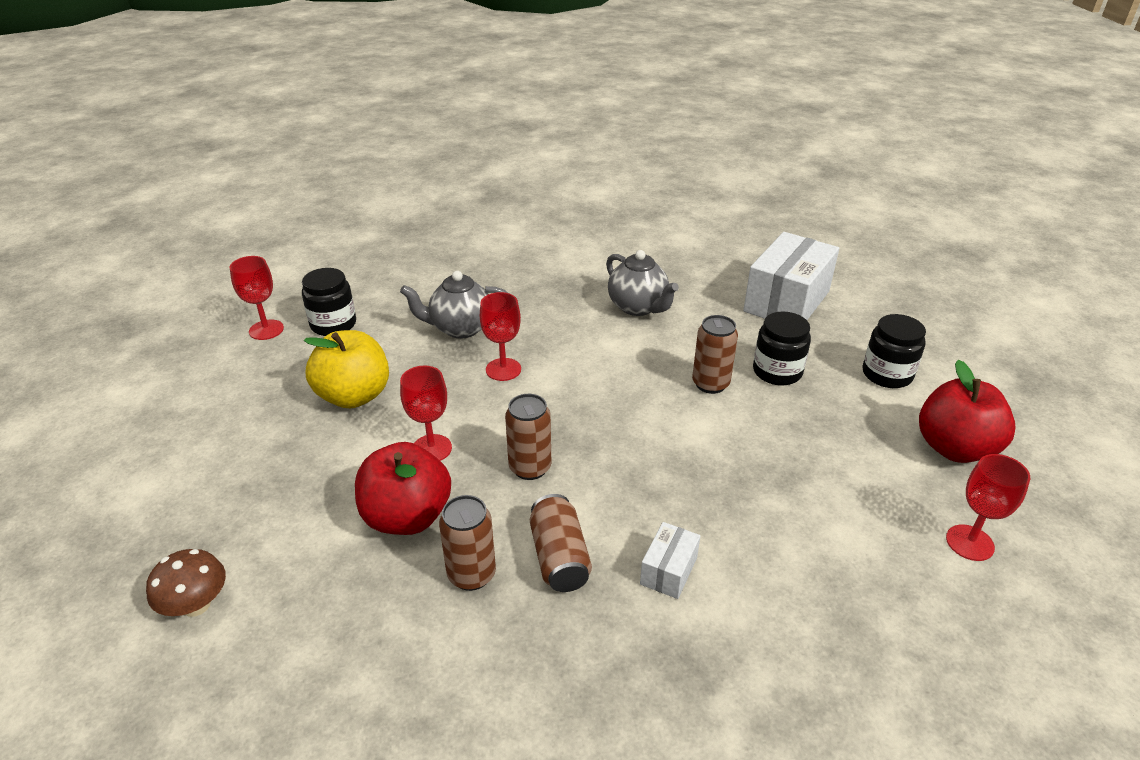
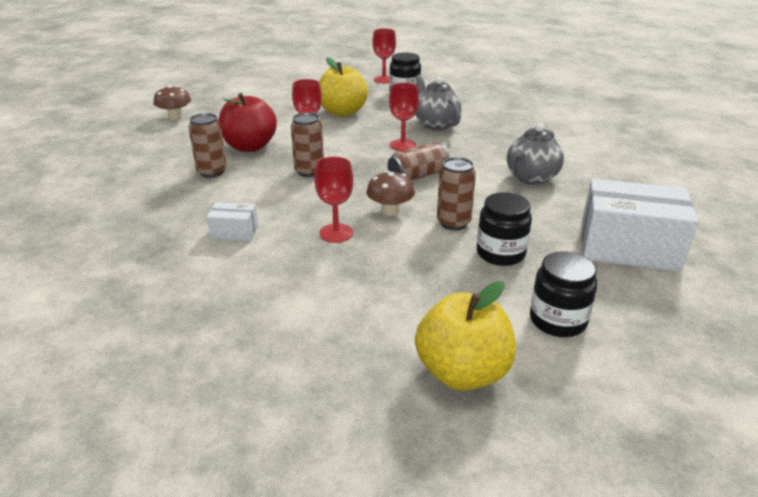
camera: 70 degrees right, 5 degrees down
(559, 557) = (234, 194): brown can -> brown can (418, 176)
(667, 421) = (390, 211): none -> brown mushroom
(954, 448) = (462, 372): red apple -> yellow apple
(969, 543) = (320, 383): red goblet -> red goblet (336, 233)

